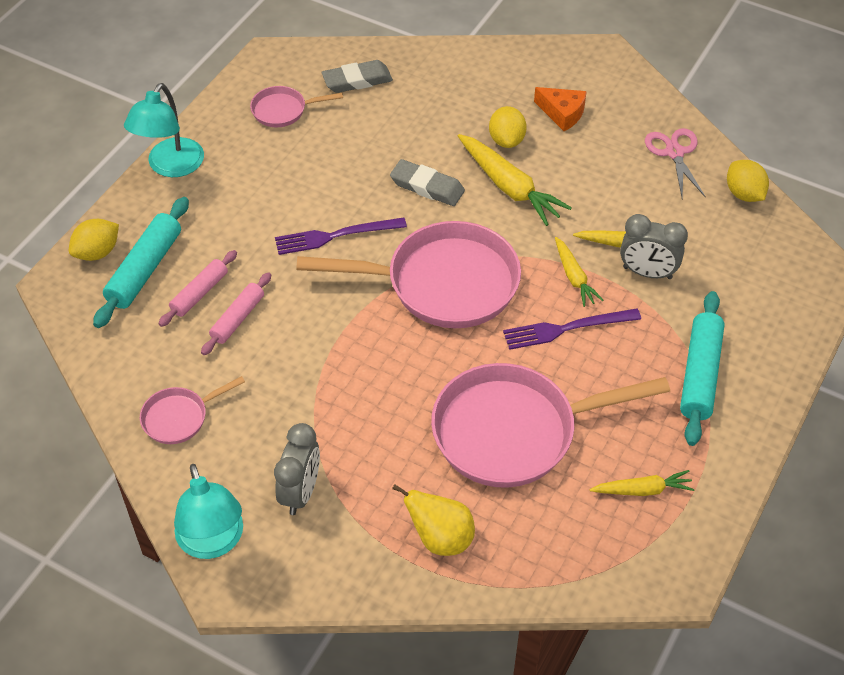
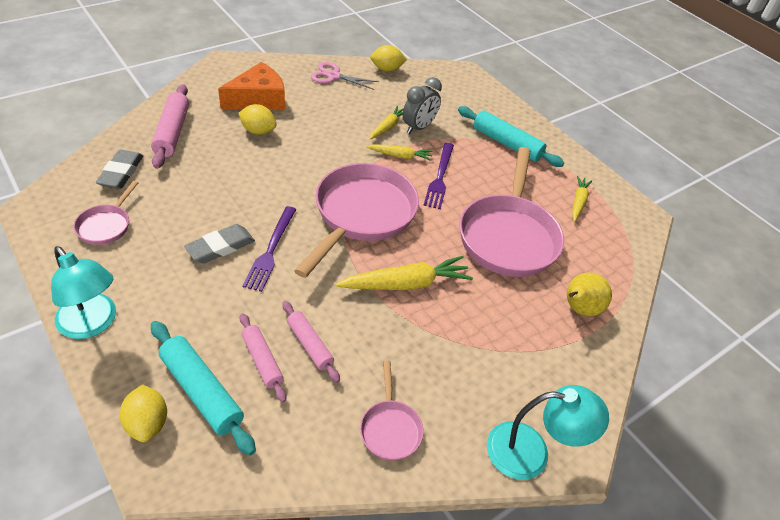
camera: 70 degrees left, 5 degrees down
(300, 492) = (507, 372): grey clock -> none
(427, 186) = (265, 184): grey eraser -> grey eraser (220, 247)
(445, 81) = (172, 132): none -> pink rolling pin
(509, 187) = (301, 148): yellow carrot -> yellow carrot (406, 284)
(562, 113) = (258, 99): orange cheese -> orange cheese, size x1.62

